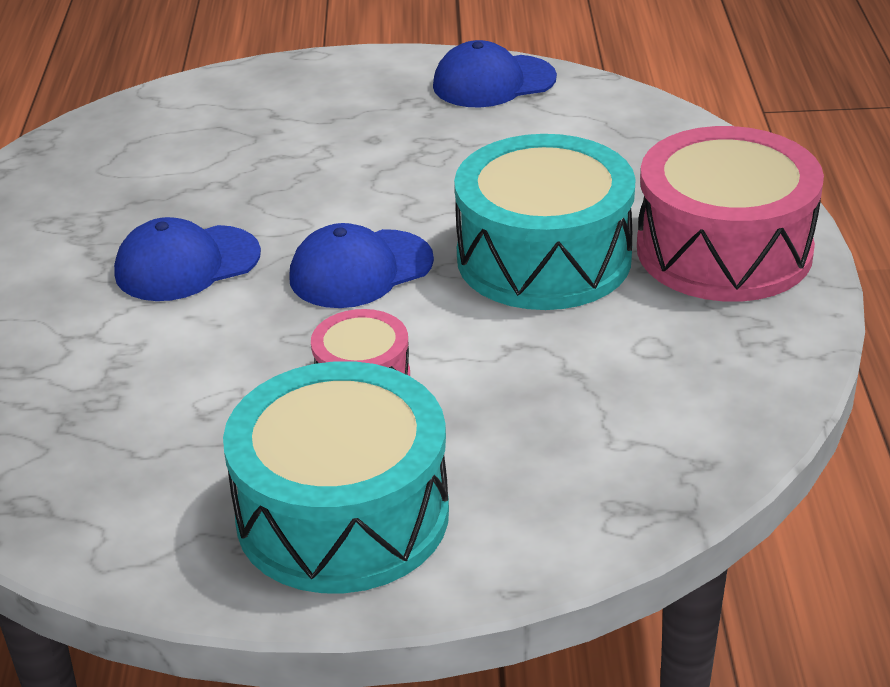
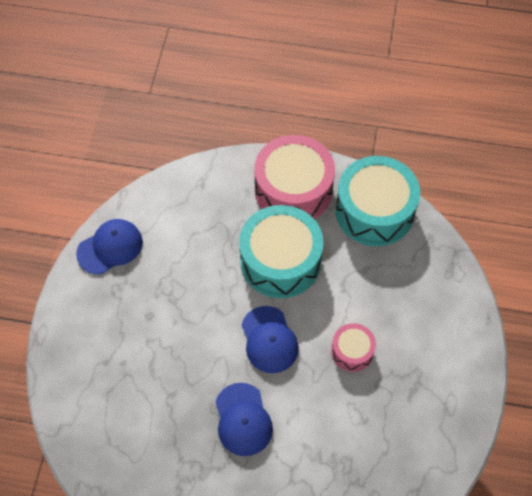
camera: 80 degrees left, 25 degrees up
(342, 515) = (438, 371): turquoise drum -> turquoise drum (374, 211)
(493, 82) = (110, 247): blue cap -> blue cap turned 120 degrees counterclockwise

